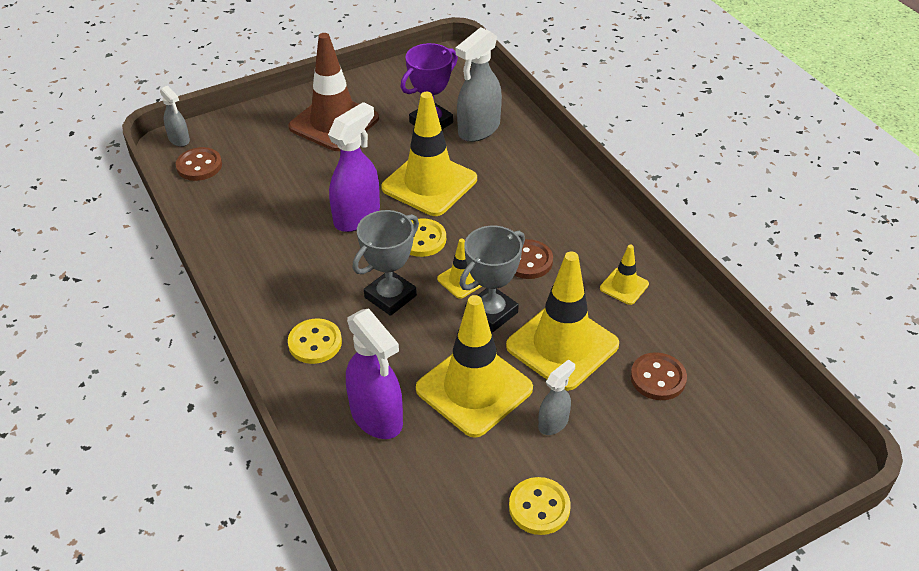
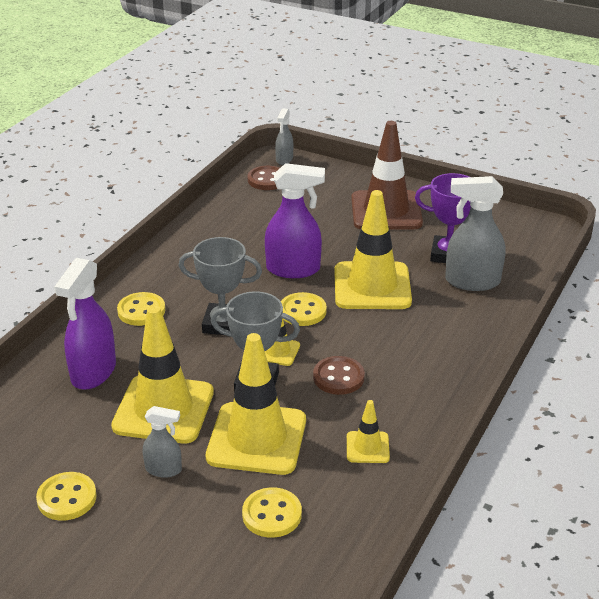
camera: 55 degrees right, 10 degrees down
(658, 378) = (272, 514): brown button -> yellow button

